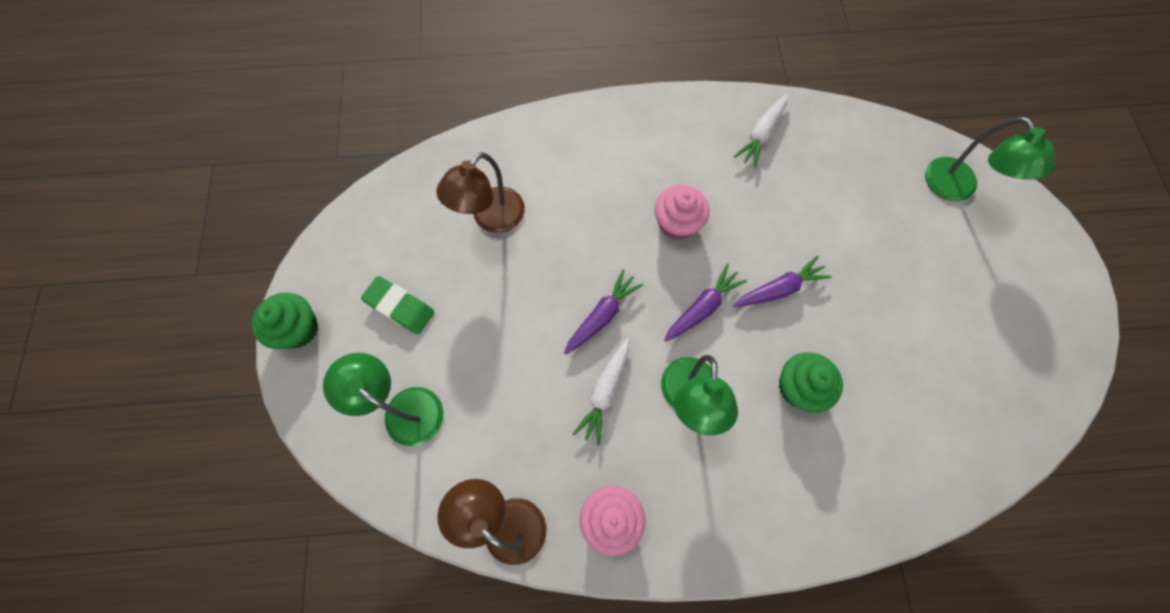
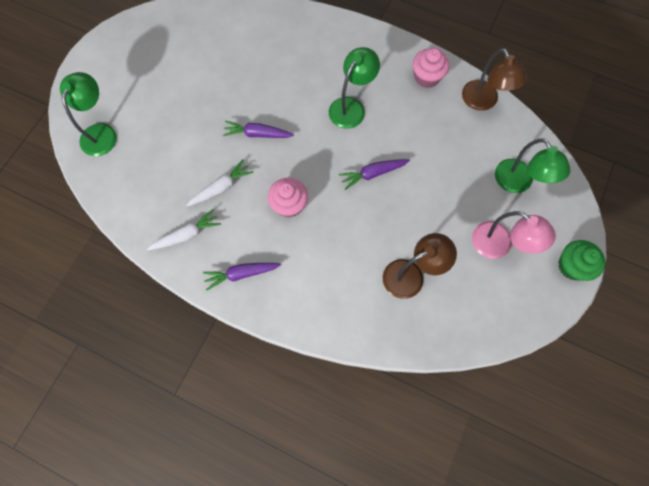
camera: 150 degrees left, 0 degrees up
(400, 307) = (499, 245): green eraser -> pink lamp
(604, 392) = (396, 133): white carrot -> white carrot (221, 187)
(702, 307) = (310, 147): purple carrot -> purple carrot (241, 274)
(798, 387) = (288, 82): green cupcake -> none

